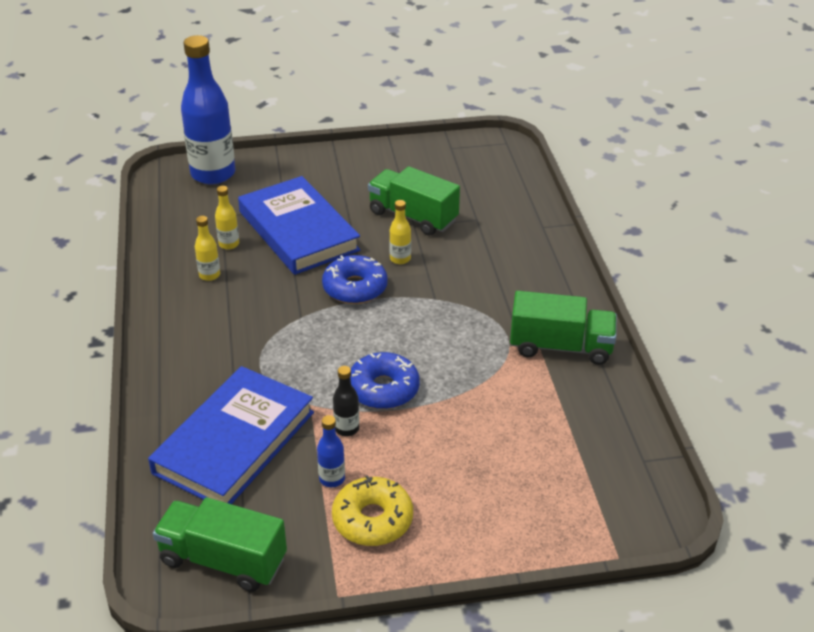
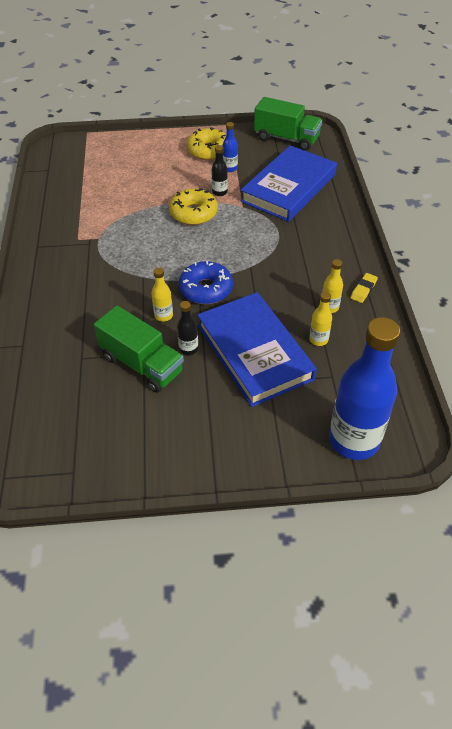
camera: 175 degrees left, 10 degrees up
(163, 295) = (363, 290): none -> yellow eraser
(367, 231) = (188, 349): none -> black bottle
(383, 389) = (193, 213): blue donut -> yellow donut
(561, 347) = (62, 235): green truck -> none

